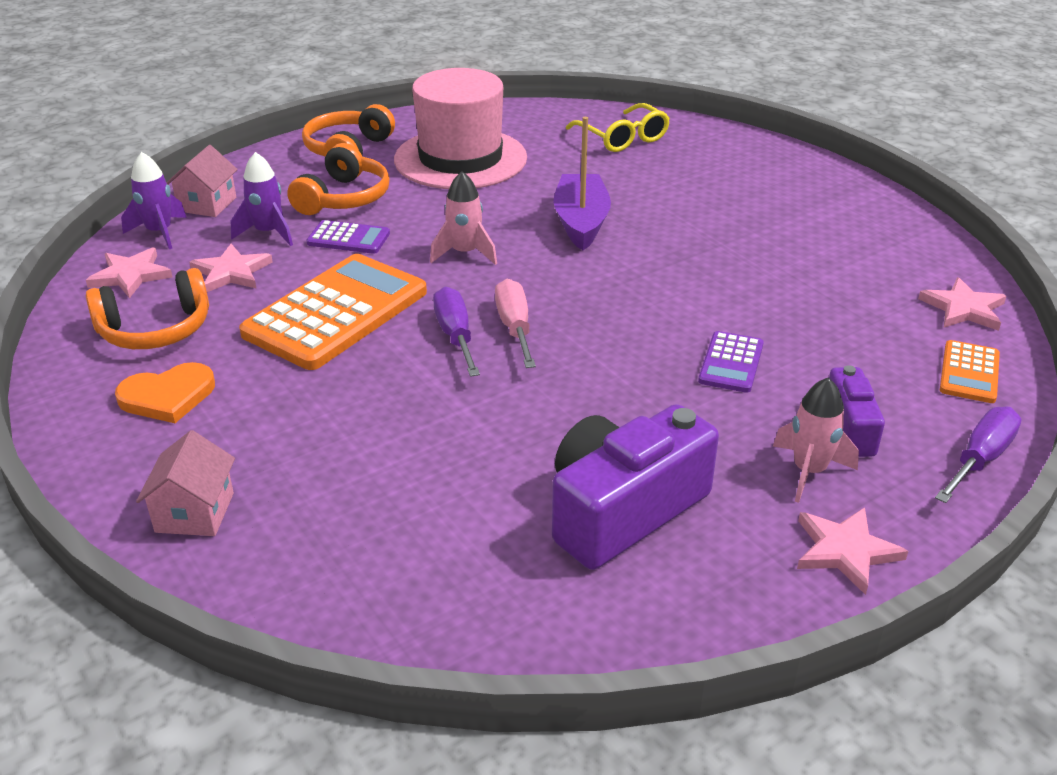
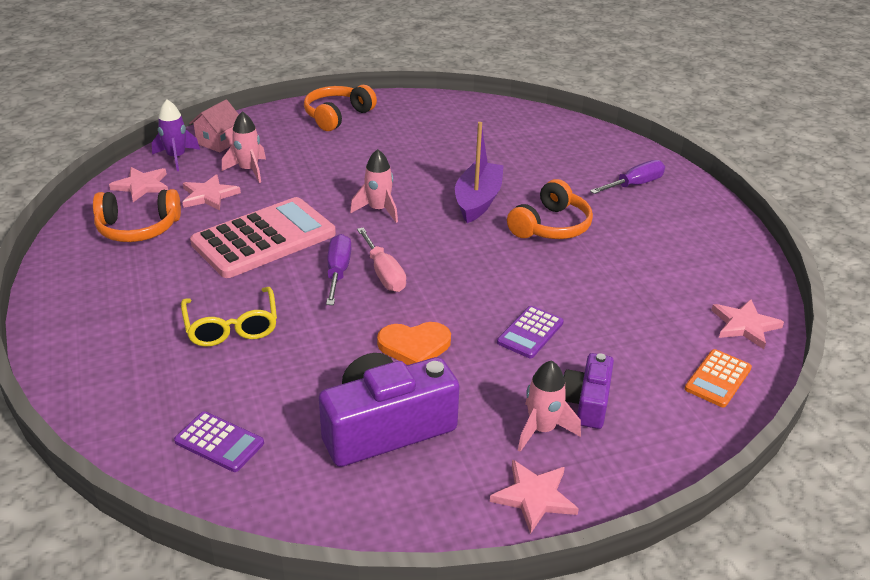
camera: 15 degrees right, 0 degrees up
(168, 396) = (121, 278): orange heart -> orange heart (414, 346)
(195, 512) = (97, 364): pink house -> none
(268, 233) = (248, 170): purple rocket -> pink rocket
(336, 313) = (264, 239): orange calculator -> pink calculator
(343, 198) = (315, 153): orange headphones -> orange headphones (551, 226)
(348, 238) = (302, 184): purple calculator -> purple calculator (219, 442)
(460, 159) = (415, 136): pink hat -> none
(515, 327) = (384, 273): pink screwdriver -> pink screwdriver turned 150 degrees clockwise
(622, 138) = (547, 138): yellow glasses -> yellow glasses (231, 326)
(980, 459) = (685, 450): purple screwdriver -> purple screwdriver (634, 185)

